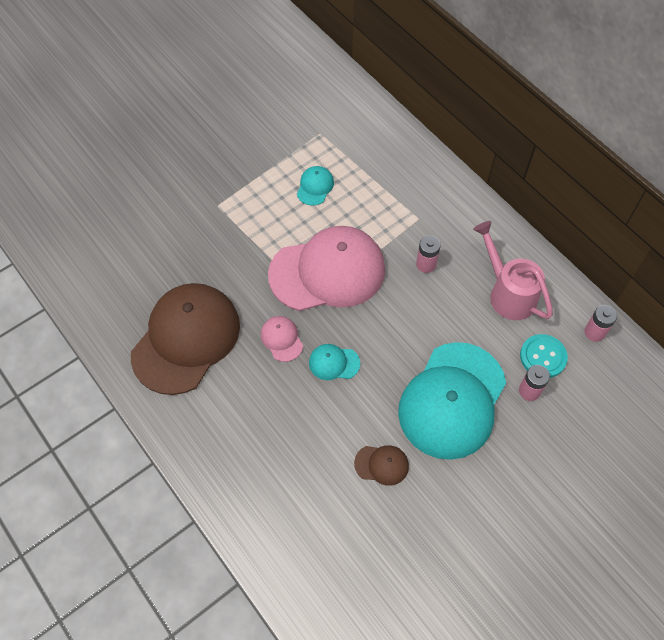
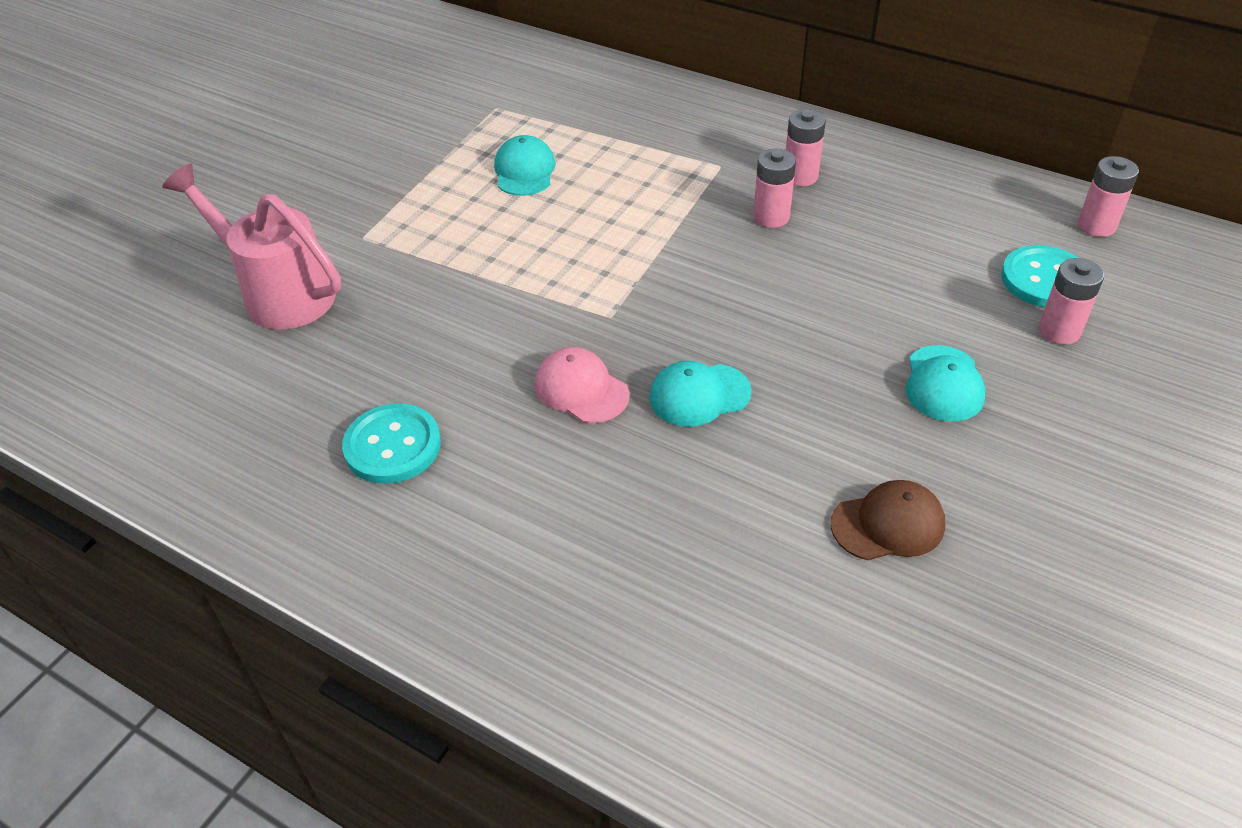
camera: 20 degrees left, 15 degrees down
(186, 339) = (392, 446): brown cap -> turquoise button
(327, 272) = (610, 271): pink cap -> none
(452, 400) = (943, 384): turquoise cap -> turquoise cap, size x0.41
(456, 241) = (800, 176): none -> pink battery
(508, 293) = (928, 216): pink watering can -> pink watering can (279, 293)

